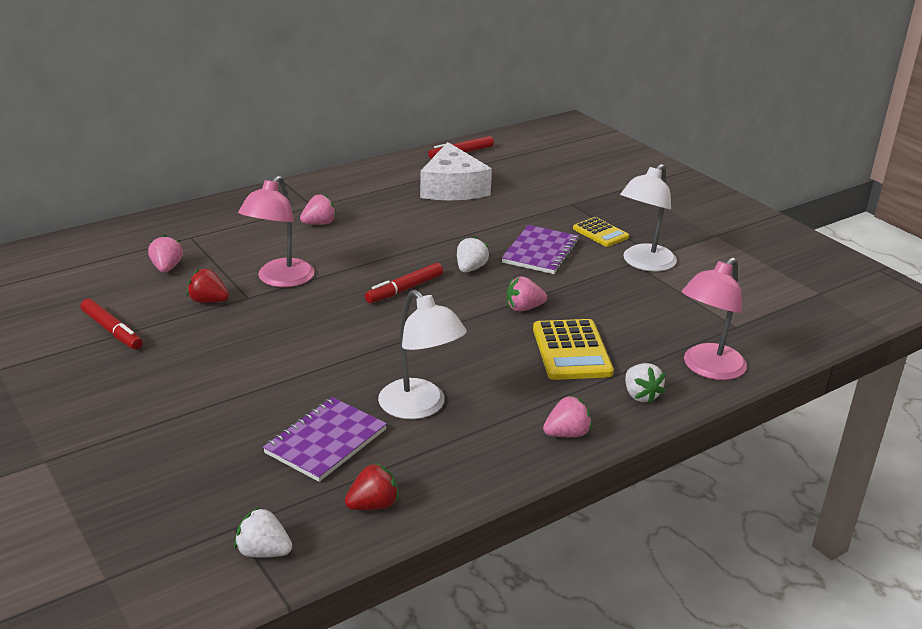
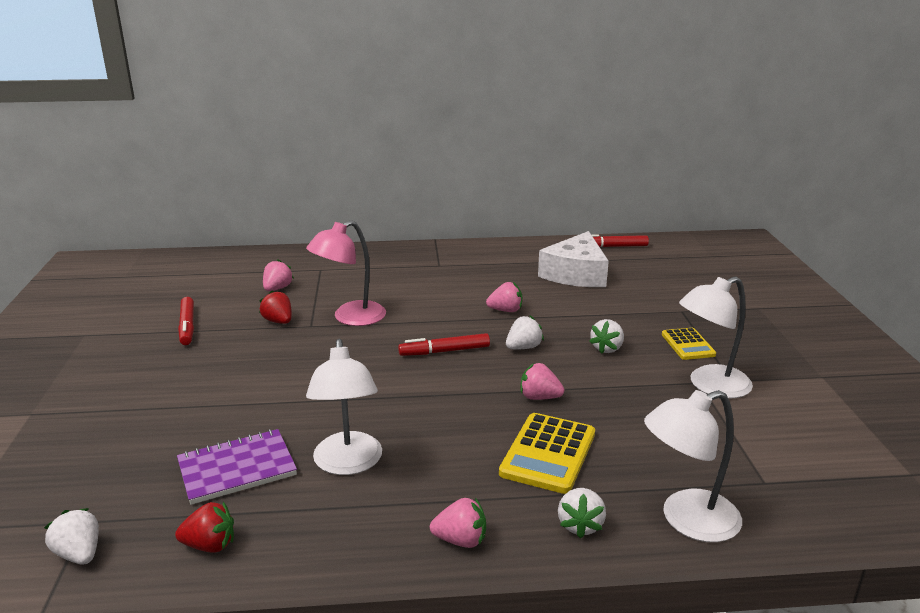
camera: 30 degrees right, 5 degrees down
(319, 223) = (429, 280): pink strawberry -> pink strawberry (505, 310)
(540, 252) = (607, 348): purple notebook -> white strawberry
(707, 369) = (687, 520): pink lamp -> white lamp

